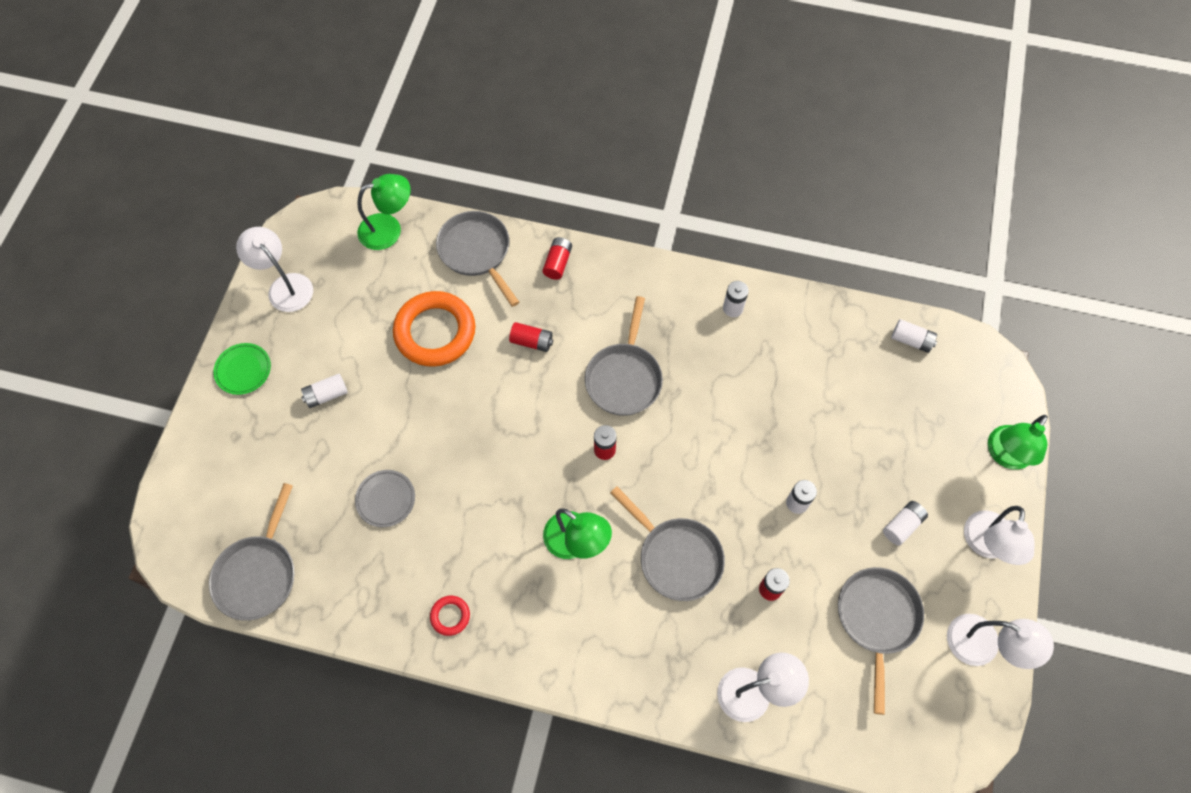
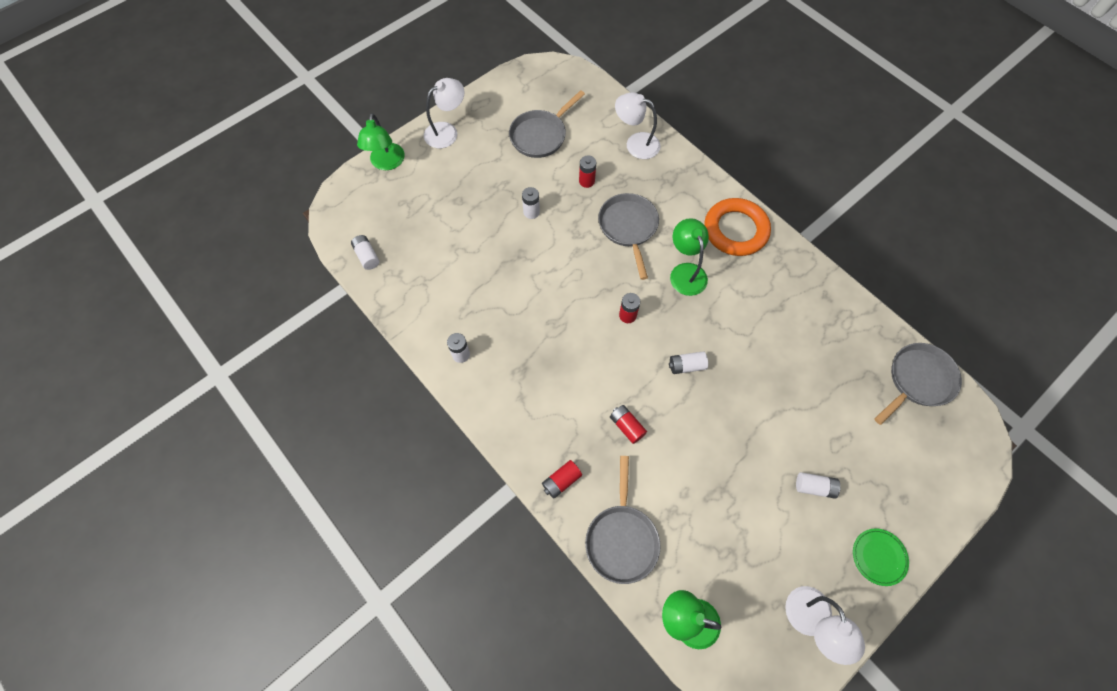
camera: 145 degrees left, 0 degrees up
(386, 499) = (802, 376): grey plate -> none
(435, 332) = (698, 485): orange ring -> orange ring (735, 230)
(450, 616) = (793, 278): red ring -> none
(624, 378) = (578, 354): grey pan -> none
(902, 525) = (482, 166): white battery -> white battery (686, 366)
(983, 645) = (497, 95): white lamp -> none
(1005, 455) = (386, 163): green lamp -> green lamp turned 105 degrees clockwise

